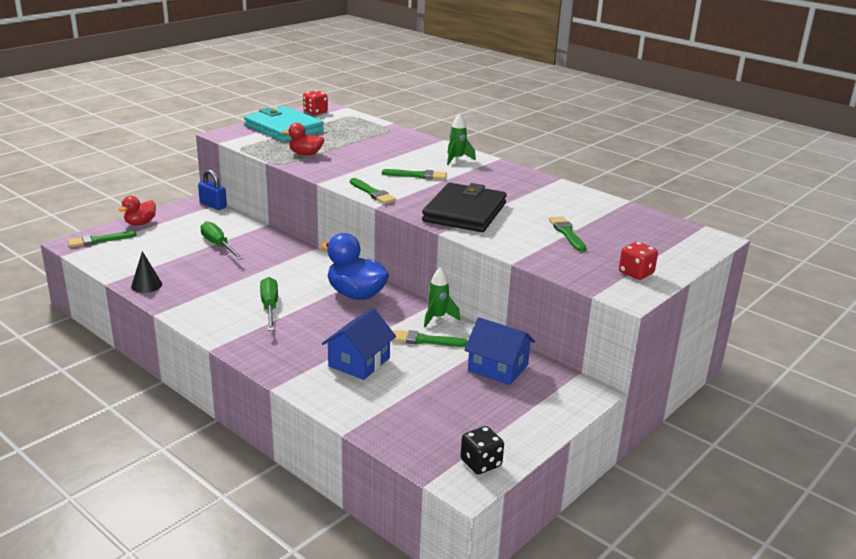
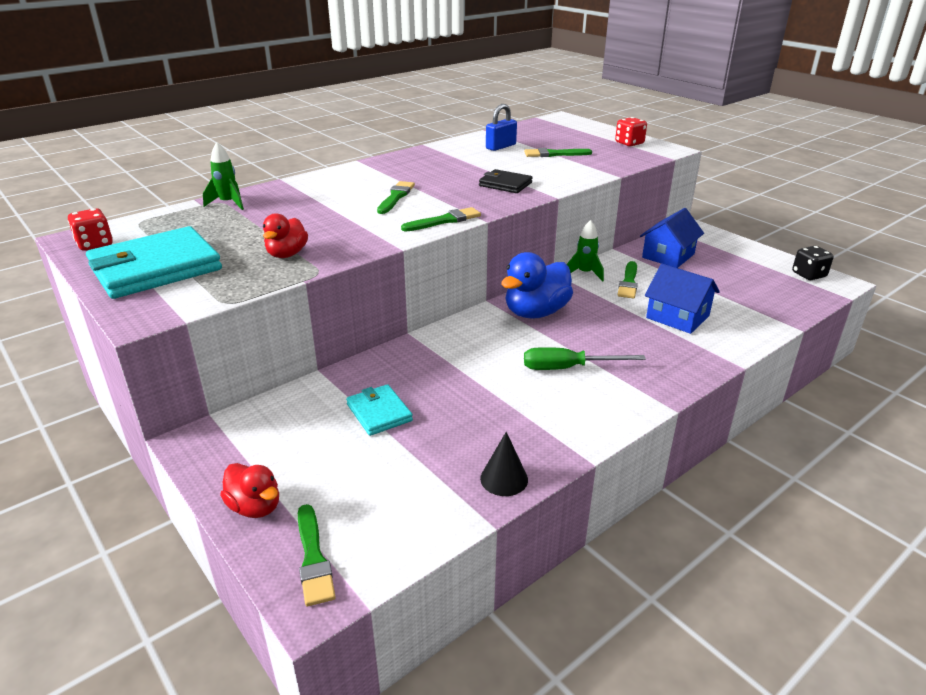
camera: 80 degrees left, 5 degrees up
(213, 205) = (217, 423): blue padlock -> blue padlock (501, 147)
(218, 245) = (379, 413): green screwdriver -> turquoise wallet
(457, 159) = (352, 177): green rocket -> green rocket (228, 203)
(464, 212) = (505, 184): black wallet -> black wallet, size x0.52

